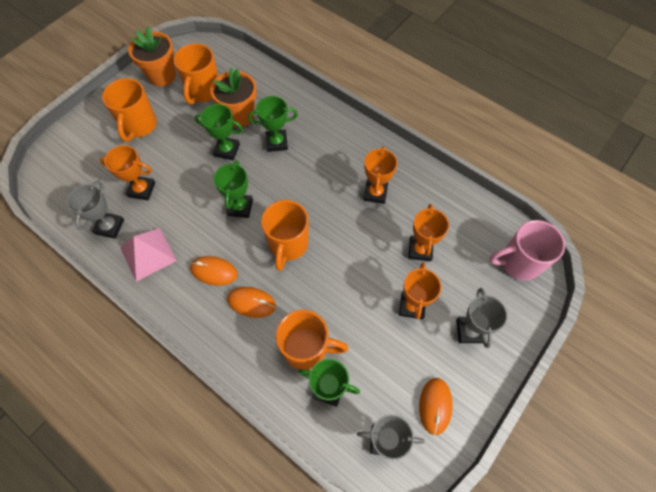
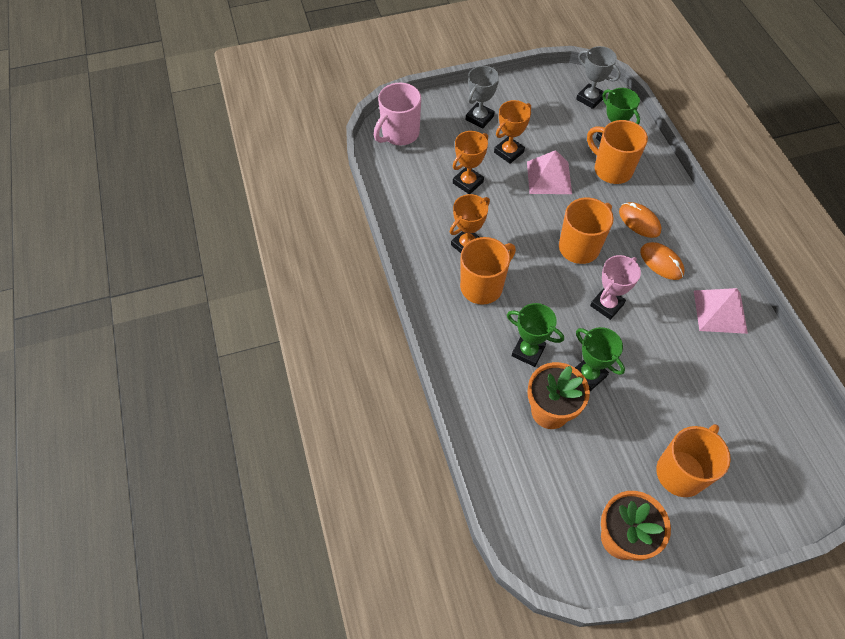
camera: 145 degrees left, 5 degrees down
(109, 227) = (753, 360): grey trophy -> none
(142, 190) = (705, 383): orange trophy -> none
(203, 91) = (577, 475): orange mug -> orange mug (483, 286)
(240, 207) = (607, 305): green trophy -> pink trophy
(357, 300) = (549, 177): none -> pink pyramid
(435, 406) = (541, 96): orange mouse -> none
(518, 263) = (399, 134): pink mug -> pink mug turned 105 degrees clockwise

